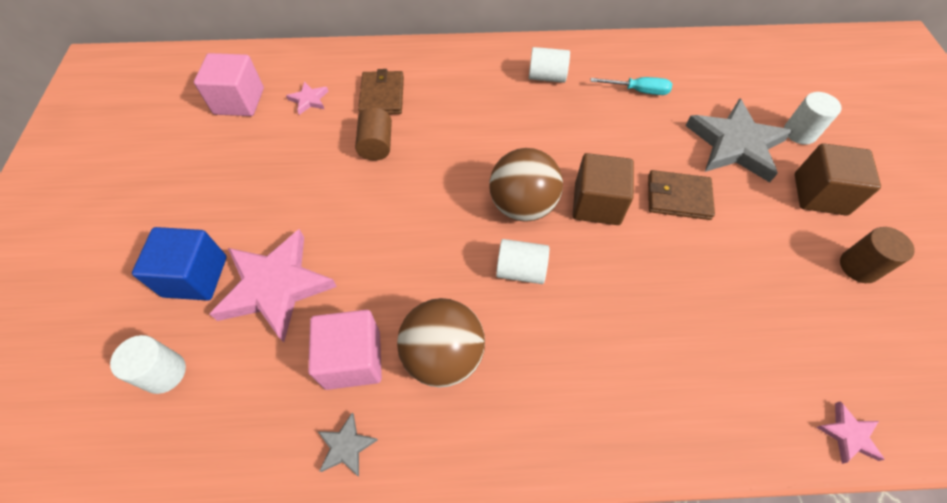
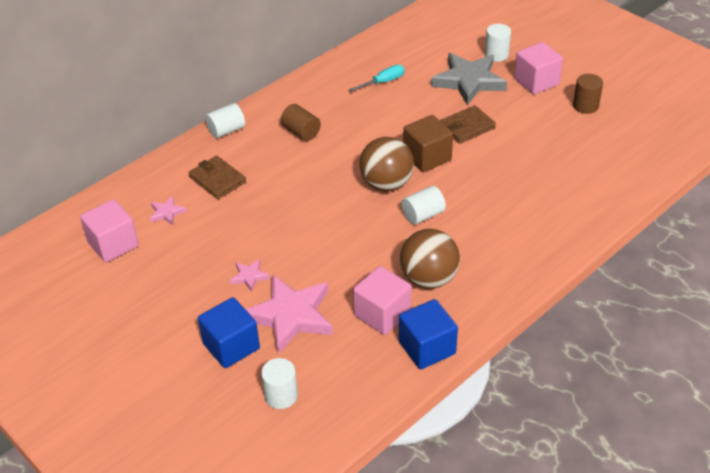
camera: 40 degrees left, 15 degrees down
(346, 446) = (427, 348): grey star -> blue cube
(376, 145) = (253, 209): brown cylinder -> brown cylinder (301, 132)
(547, 77) = (316, 105): white cylinder -> white cylinder (226, 130)
(820, 194) = (536, 82): brown cube -> pink cube
(848, 434) = (643, 181): pink star -> pink star (249, 276)

